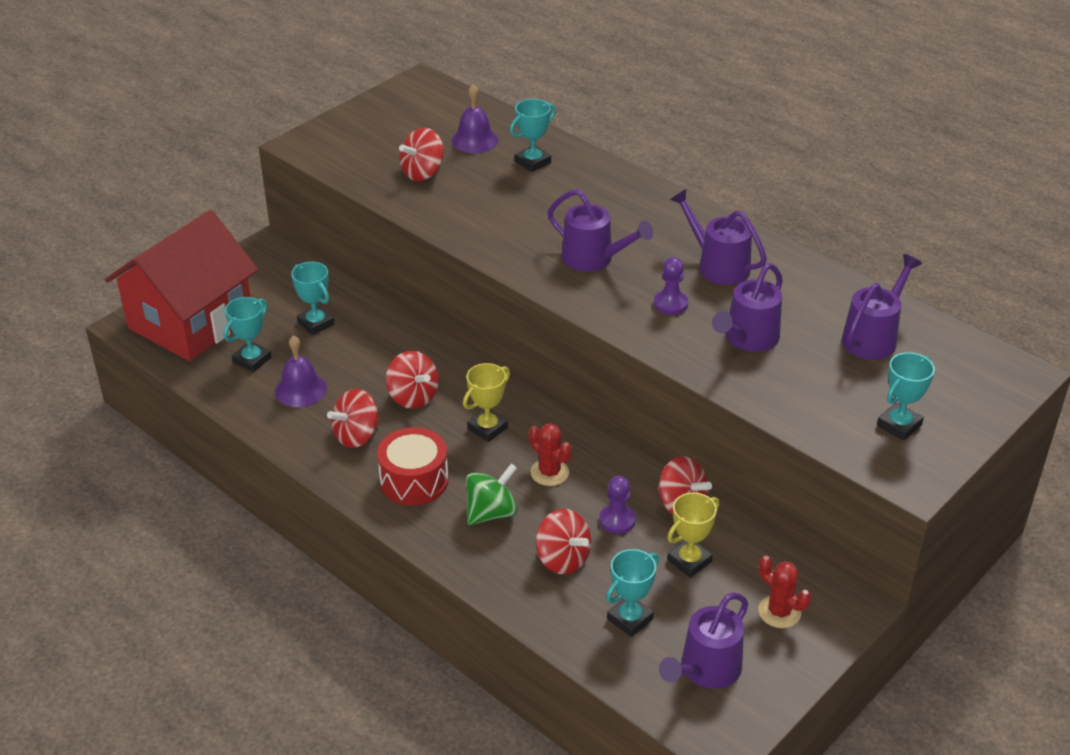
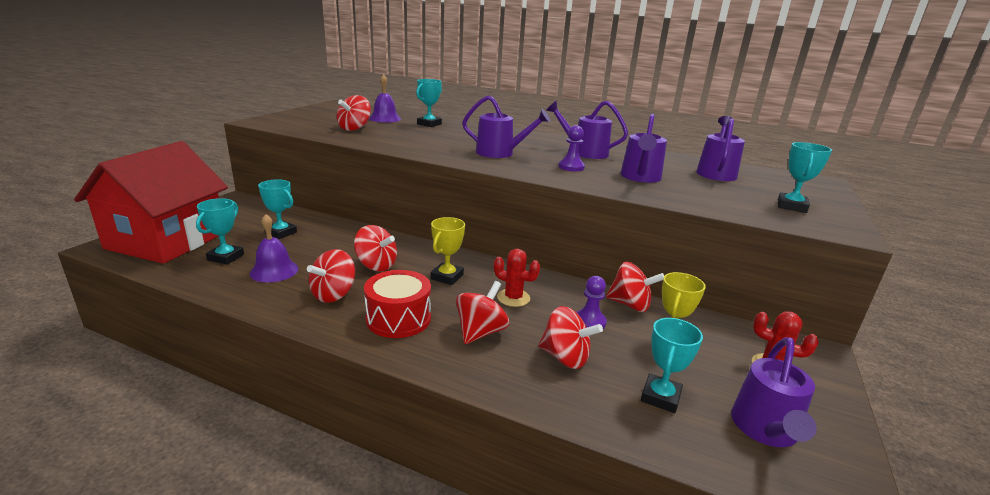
camera: 20 degrees left, 15 degrees down
(491, 513) = (480, 332): green spinning top -> red spinning top

